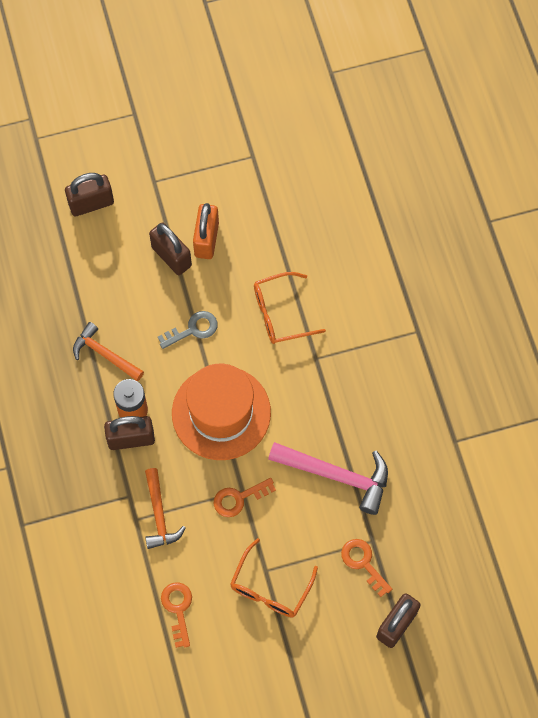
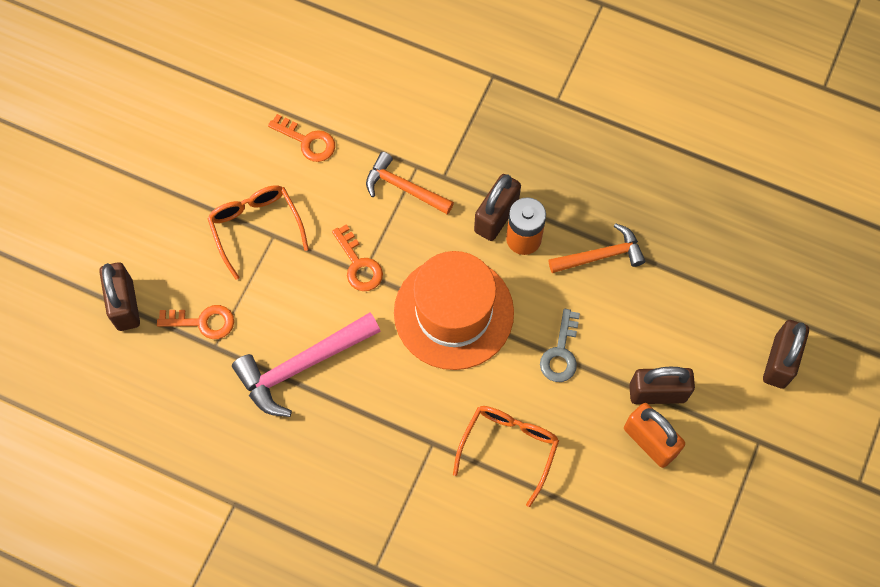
camera: 130 degrees right, 0 degrees up
(239, 498) = (358, 264): orange key -> orange key turned 135 degrees clockwise

